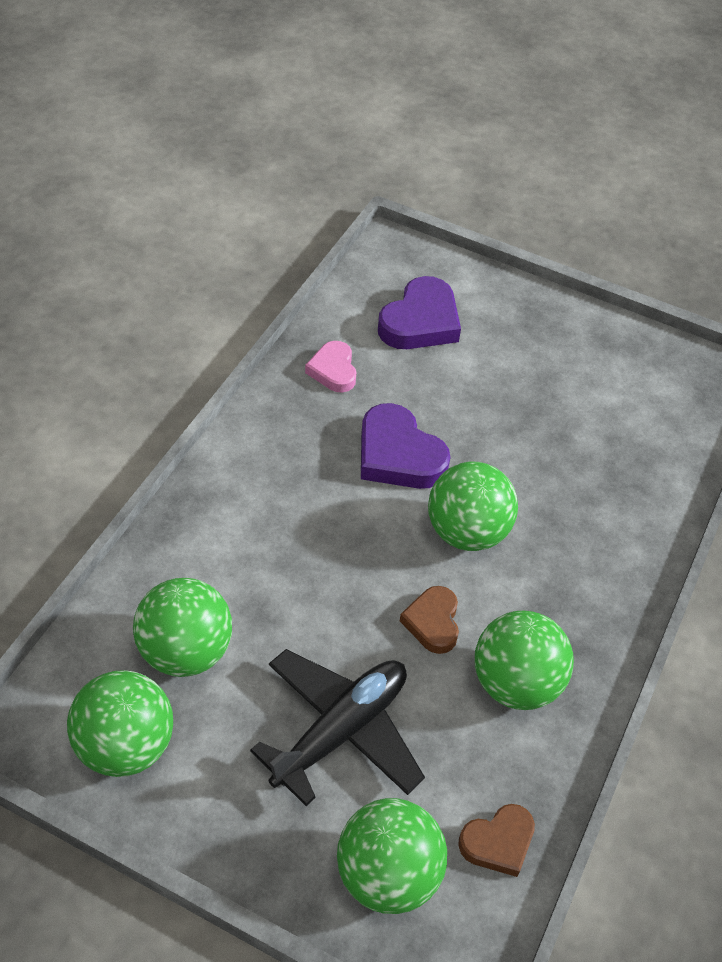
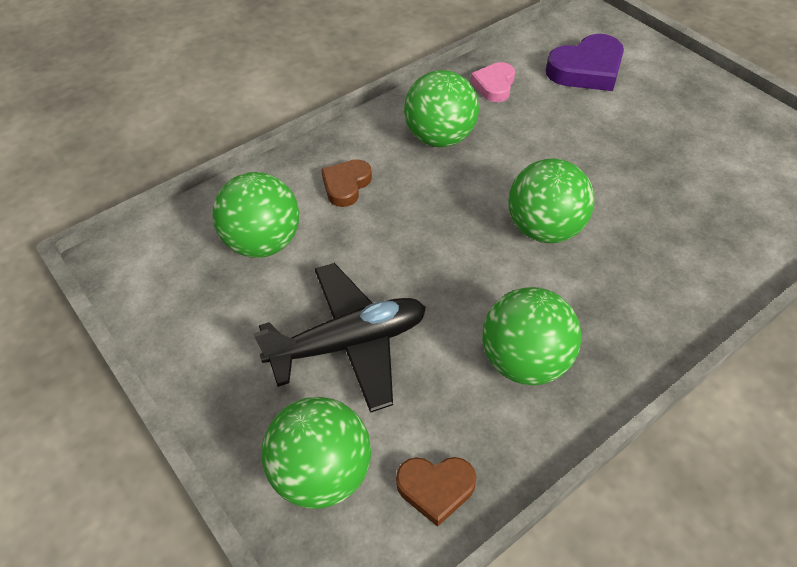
camera: 30 degrees right, 0 degrees up
(125, 745) = (177, 293): green ball -> green ball (440, 138)
(398, 455) = (515, 157): purple heart -> none
(433, 622) = (475, 288): brown heart -> brown heart (346, 185)

